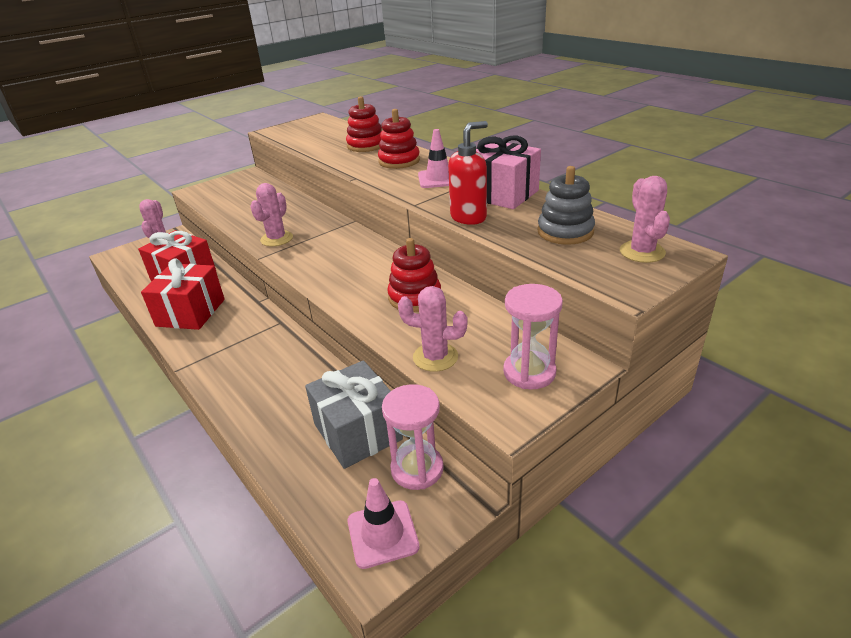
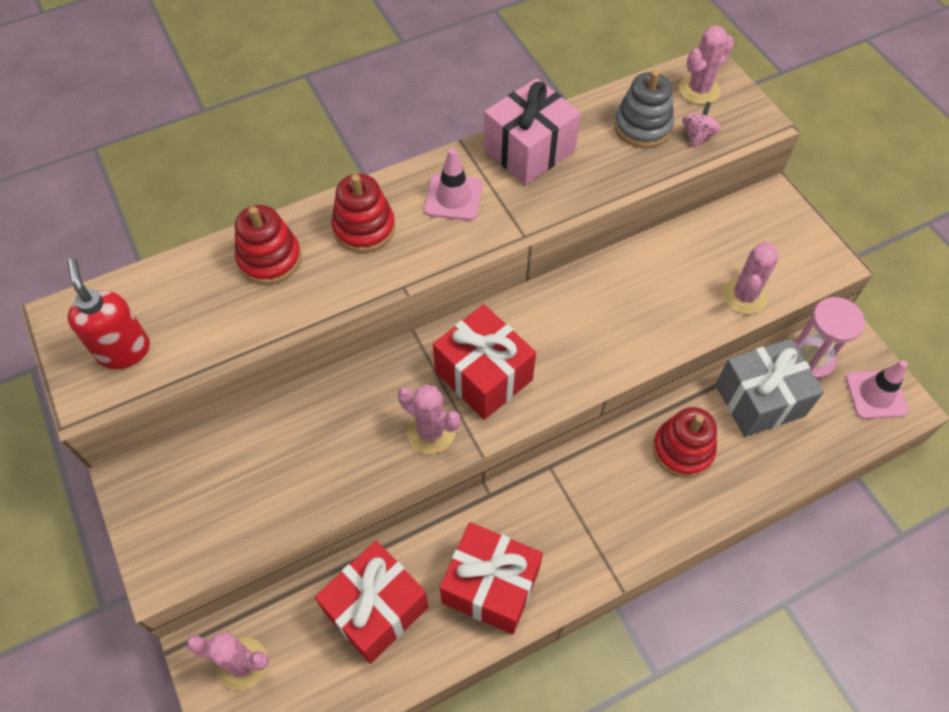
camera: 80 degrees left, 25 degrees up
(322, 248) = (483, 375): none -> red gift
(414, 297) = (634, 294): red stacking toy -> red stacking toy (682, 450)
(469, 217) = (580, 193): red soap dispenser -> red soap dispenser (124, 350)
(529, 372) = (777, 233): pink hourglass -> none
(576, 258) = (697, 136): none -> pink spinning top
(642, 252) = (699, 90): pink cactus -> pink cactus turned 45 degrees counterclockwise

